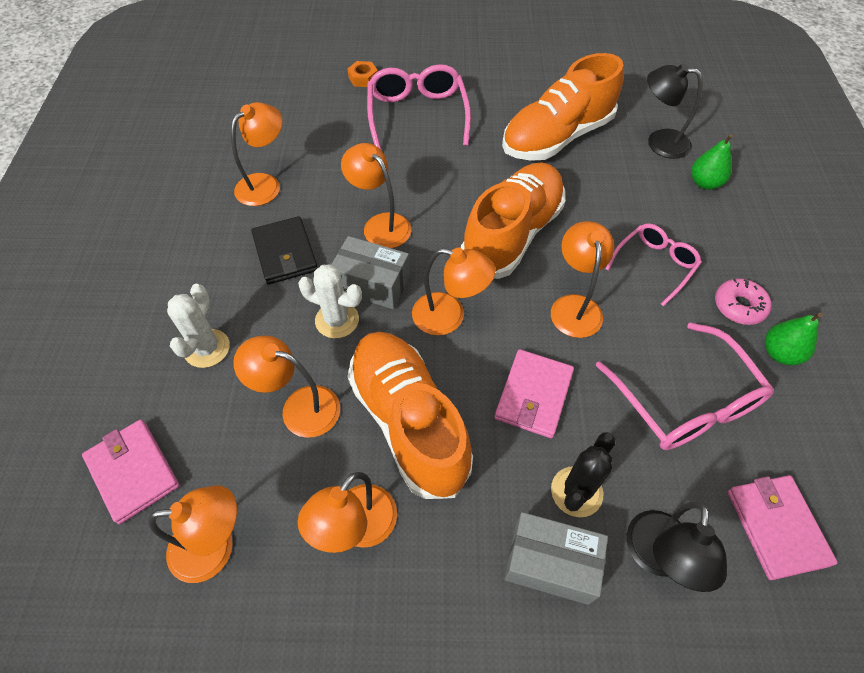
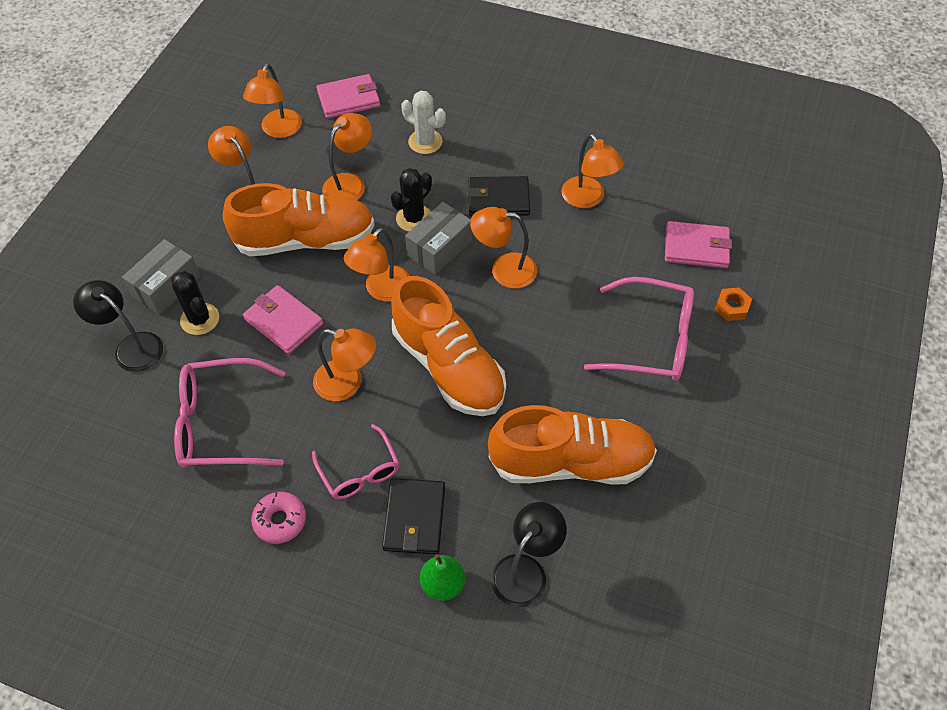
camera: 110 degrees right, 0 degrees up
(337, 320) = (414, 218): white cactus -> black cactus
(380, 224) = (504, 270): orange lamp -> orange lamp turned 150 degrees counterclockwise
(556, 137) = (571, 462): orange shoe -> orange shoe turned 105 degrees clockwise
(667, 215) = (414, 518): none -> black wallet
(776, 527) = (101, 431): pink wallet -> pink wallet (696, 247)
(780, 353) = (218, 525): green pear -> none

